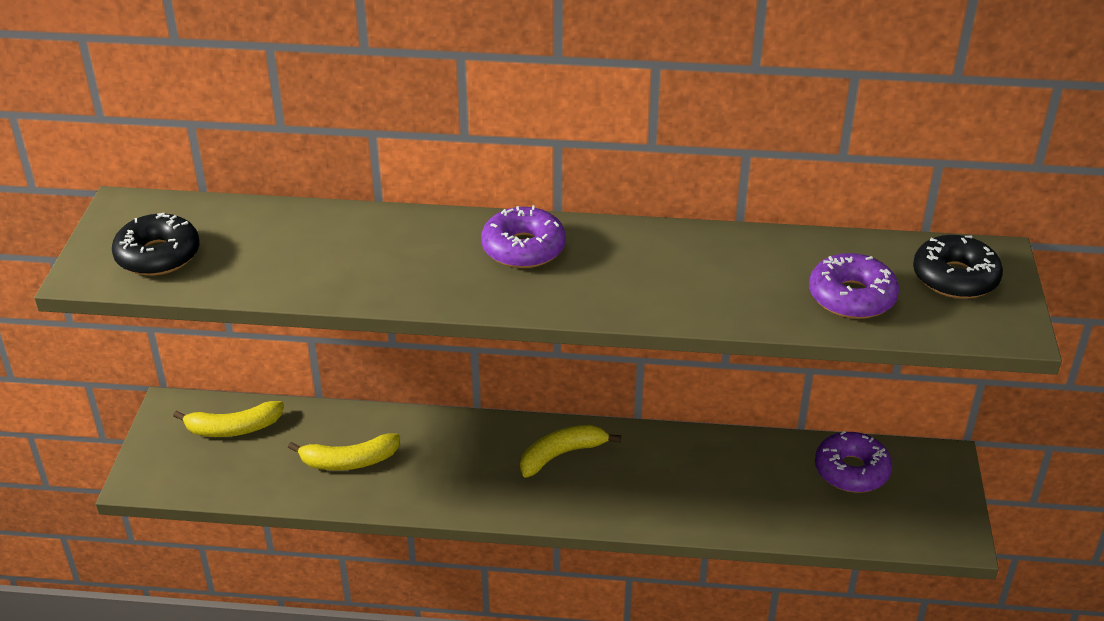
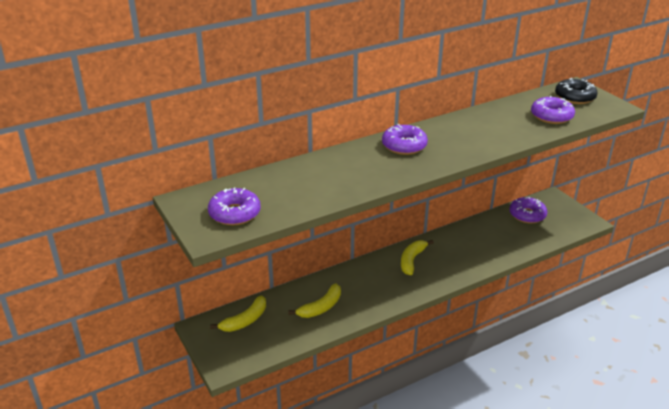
camera: 35 degrees left, 5 degrees down
(158, 255) = (234, 213): black donut -> purple donut

